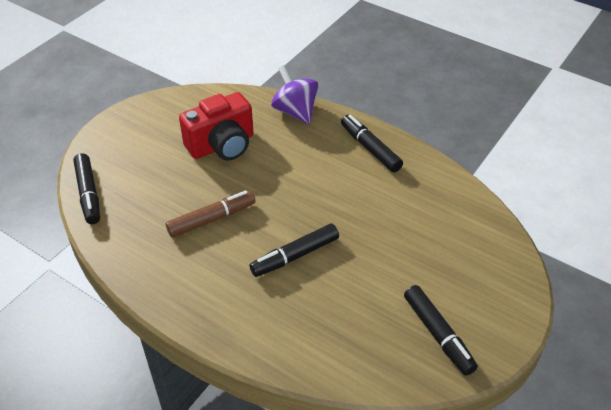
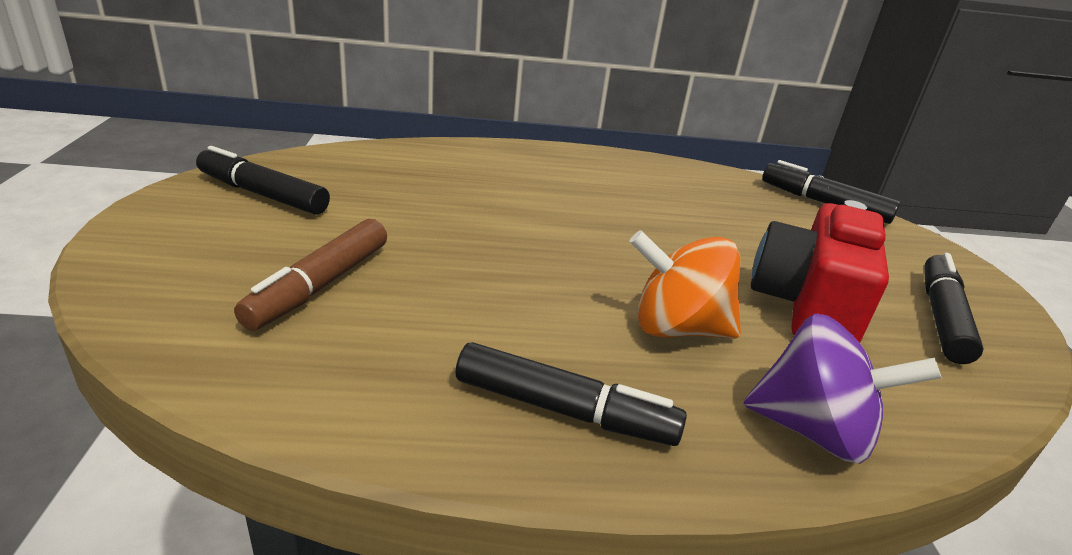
camera: 140 degrees right, 15 degrees down
(212, 219) = (663, 219): brown marker -> brown marker (319, 285)
(293, 158) = (677, 328): none -> orange spinning top
(295, 256) = (516, 214): black marker -> black marker (942, 317)

